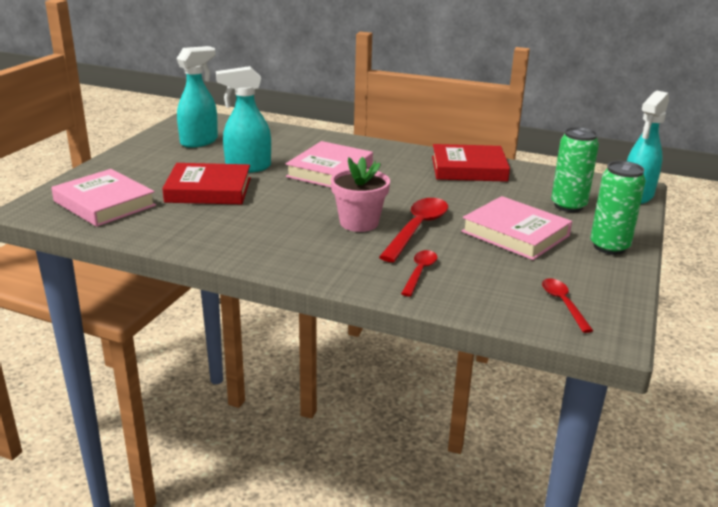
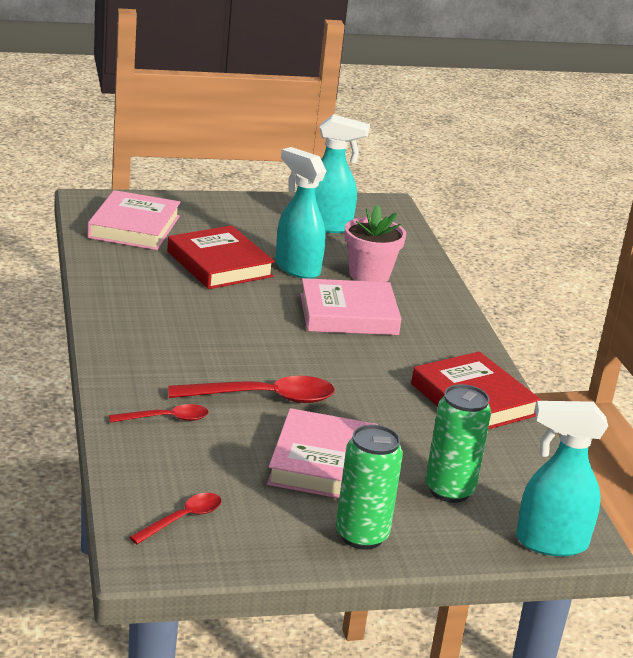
camera: 55 degrees right, 0 degrees up
(359, 223) = (239, 361): pink flower pot -> pink flower pot (369, 275)

